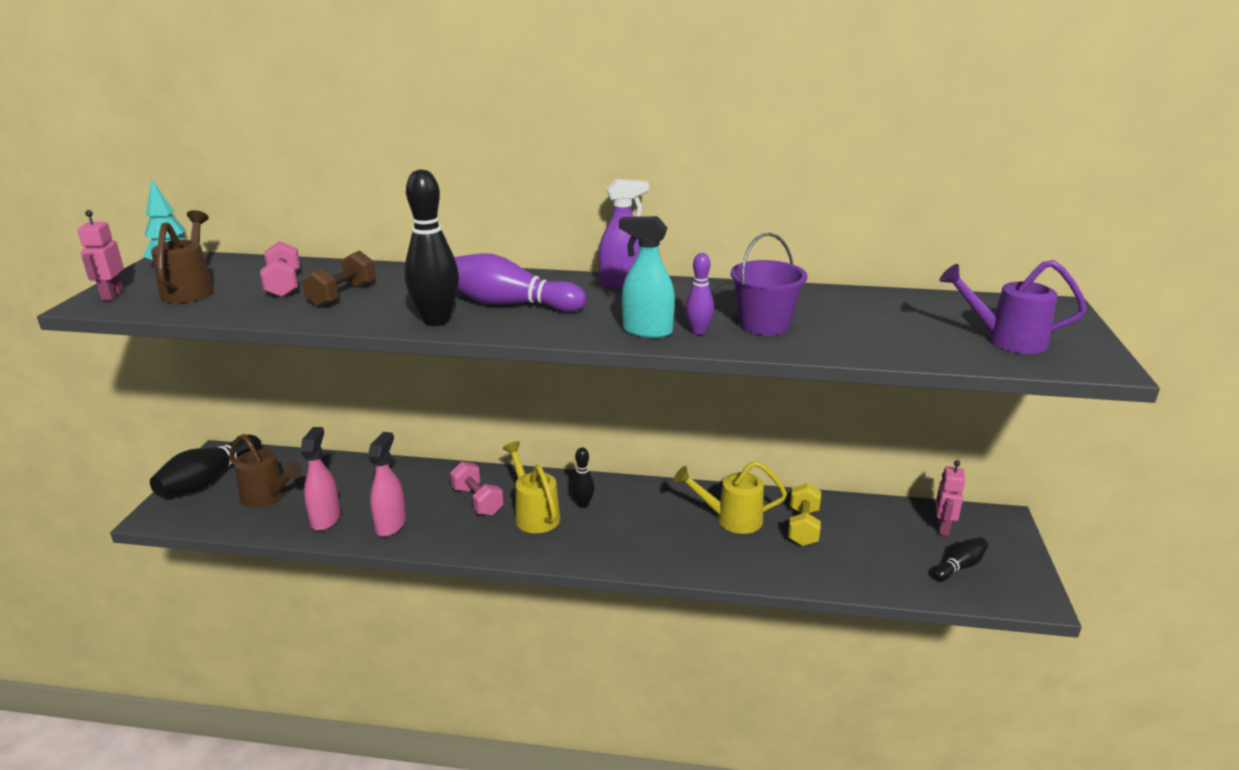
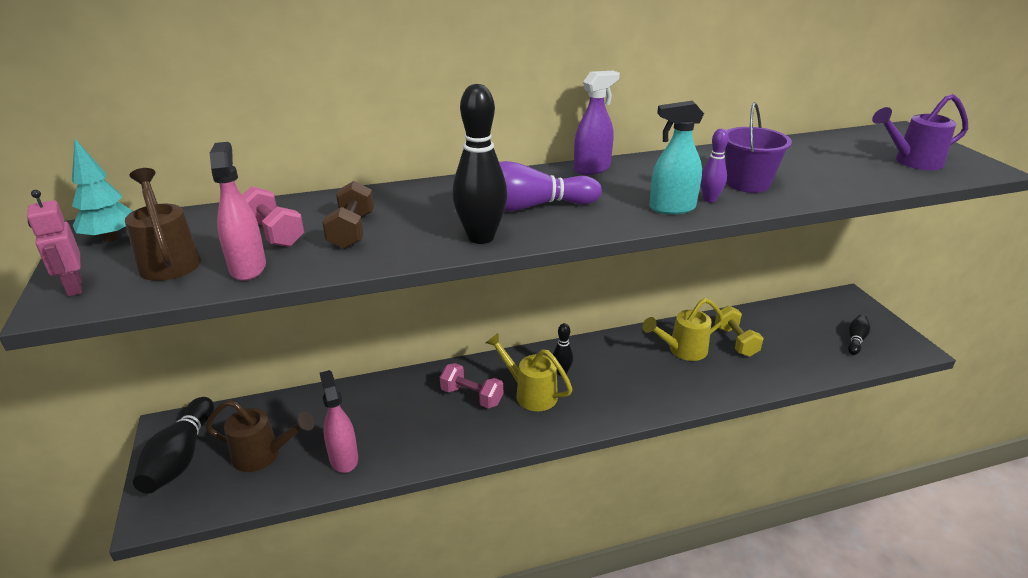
camera: 25 degrees left, 5 degrees up
(391, 525) = (412, 443): pink spray bottle -> pink spray bottle (248, 268)
(942, 528) = (820, 314): pink robot -> none

